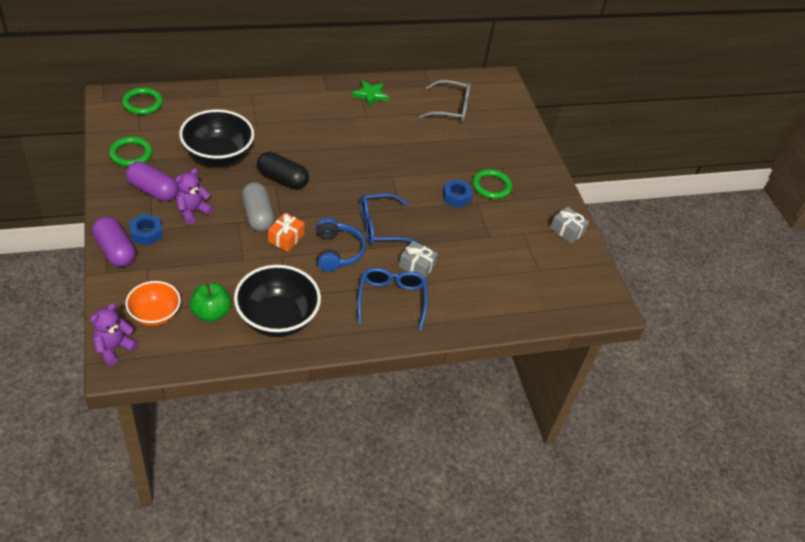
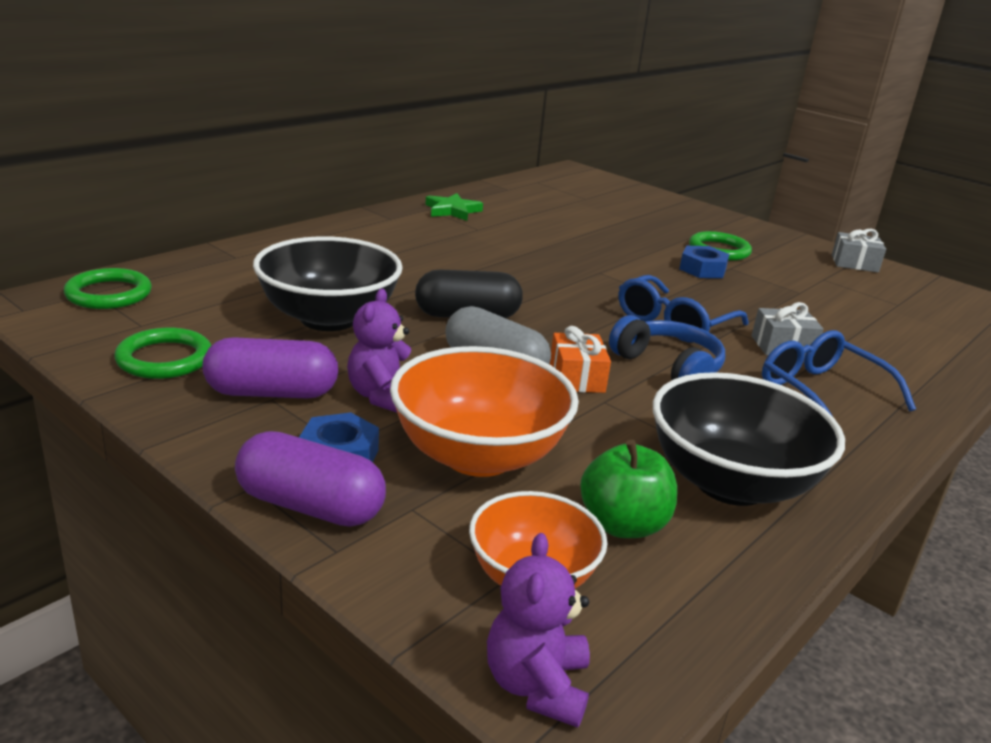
camera: 30 degrees left, 20 degrees down
(196, 257) = (478, 455): none -> orange bowl
(451, 108) = (563, 201): grey glasses -> none

